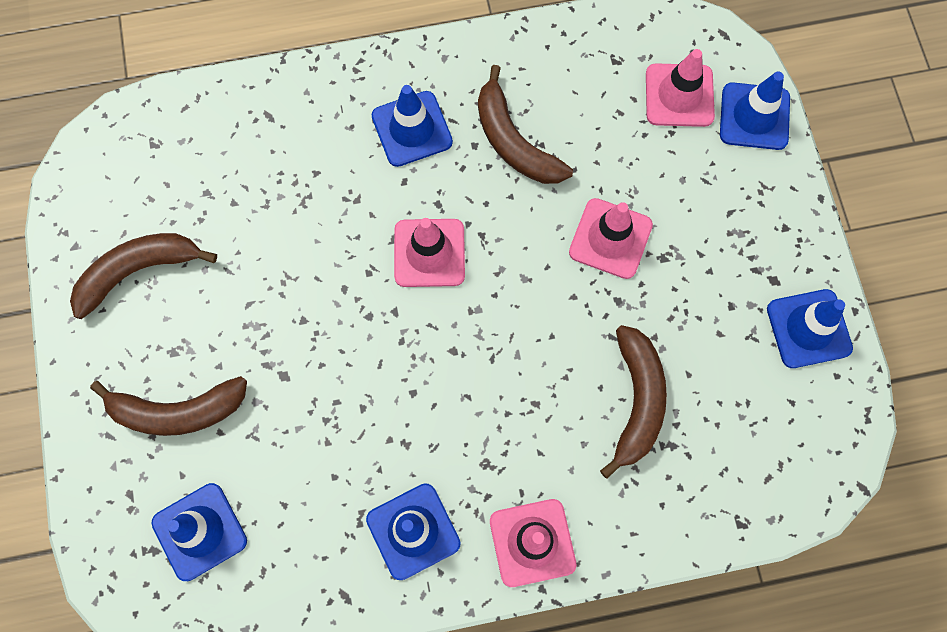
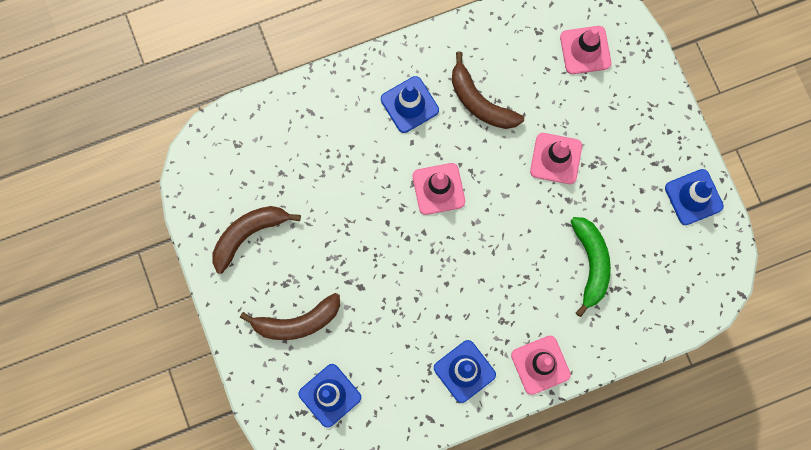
camera: 10 degrees left, 5 degrees up
(636, 401) = (591, 264): brown banana -> green banana
(754, 116) = (638, 57): blue traffic cone -> none

